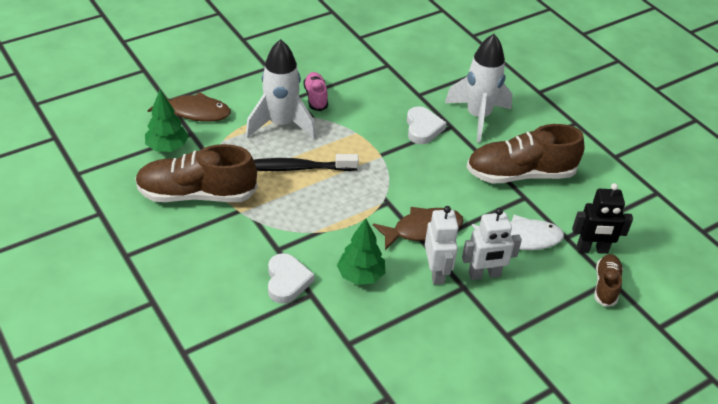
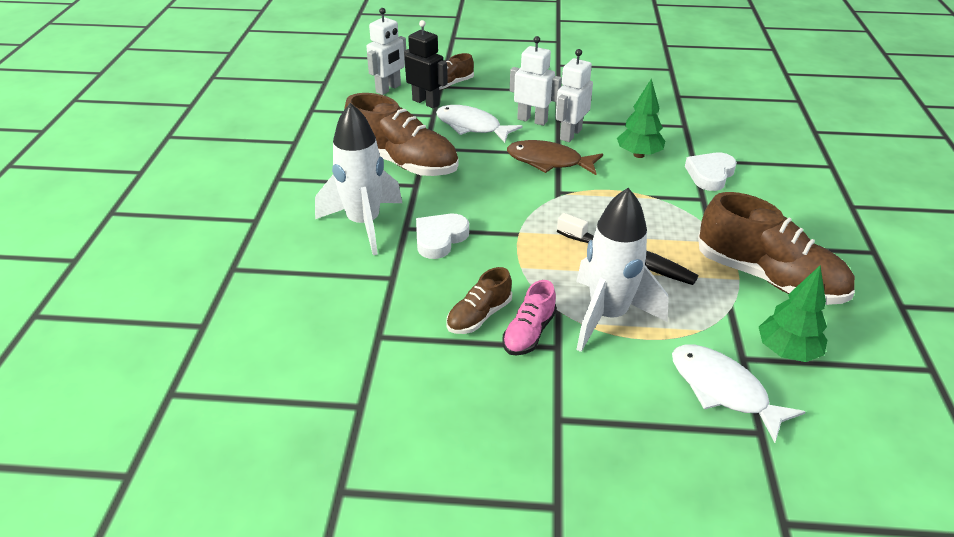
camera: 140 degrees left, 5 degrees down
(195, 112) = (723, 390): brown fish -> white fish
(350, 95) = (479, 316): none -> brown shoe
(644, 250) = (388, 89): none -> white robot

